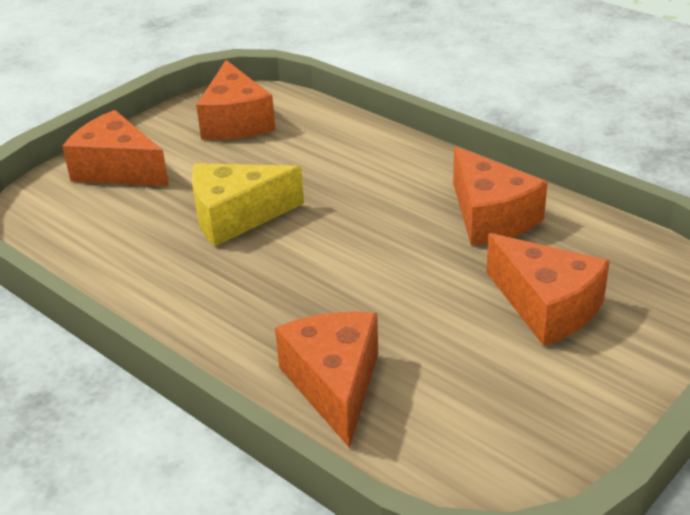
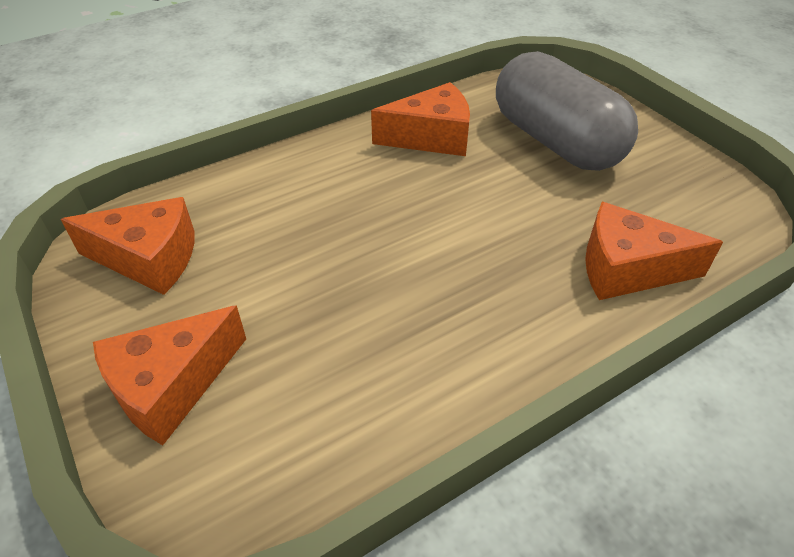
camera: 75 degrees left, 10 degrees up
(236, 216) = (345, 290): yellow cheese -> none
(547, 306) = (555, 141): orange cheese -> grey capsule

